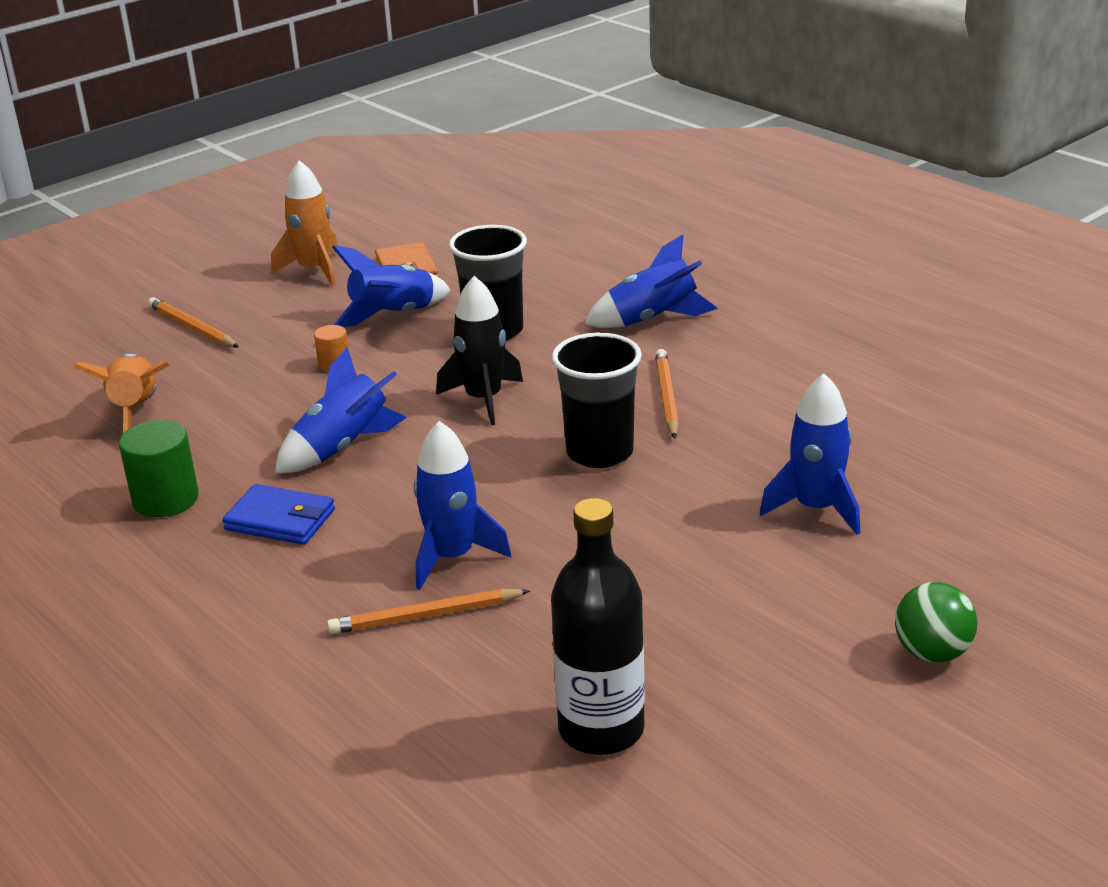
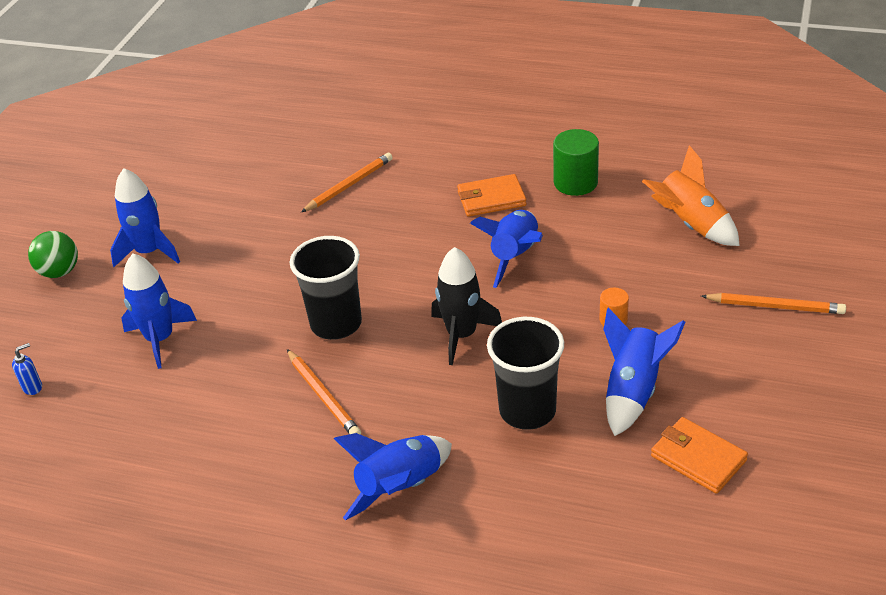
camera: 150 degrees right, 10 degrees up
(280, 520) = (491, 199): blue wallet -> orange wallet
(314, 270) = (781, 418): orange rocket -> none
(452, 557) = (366, 218): blue rocket -> blue rocket (149, 252)
(601, 729) = (216, 173): black bottle -> none
(998, 510) = (33, 387): none -> blue soap dispenser

